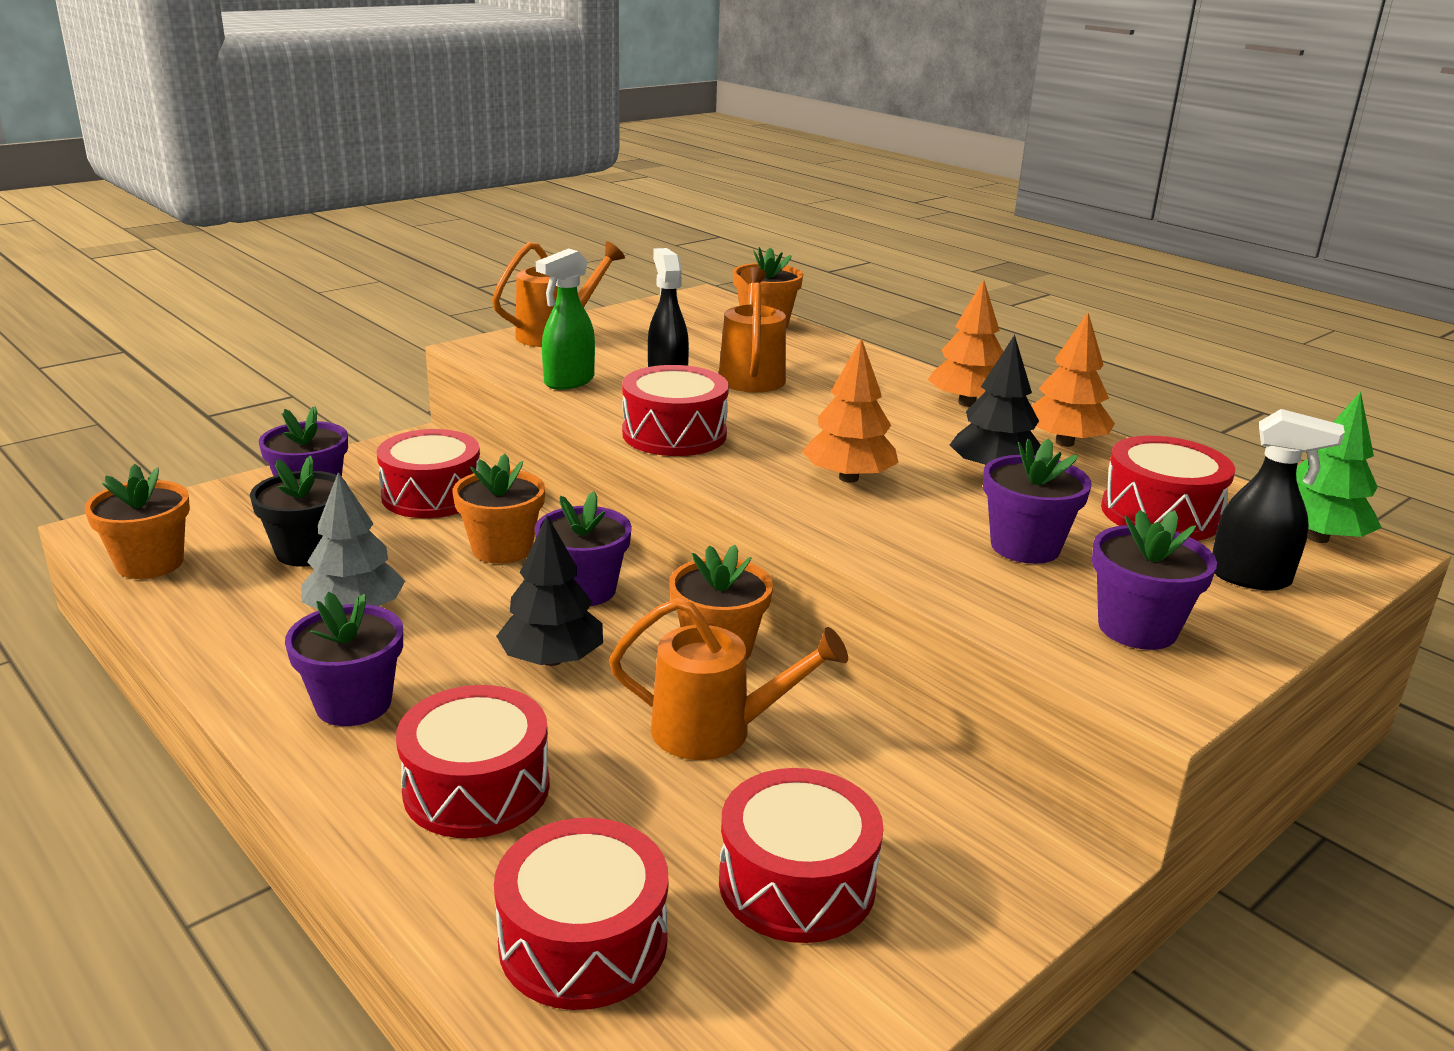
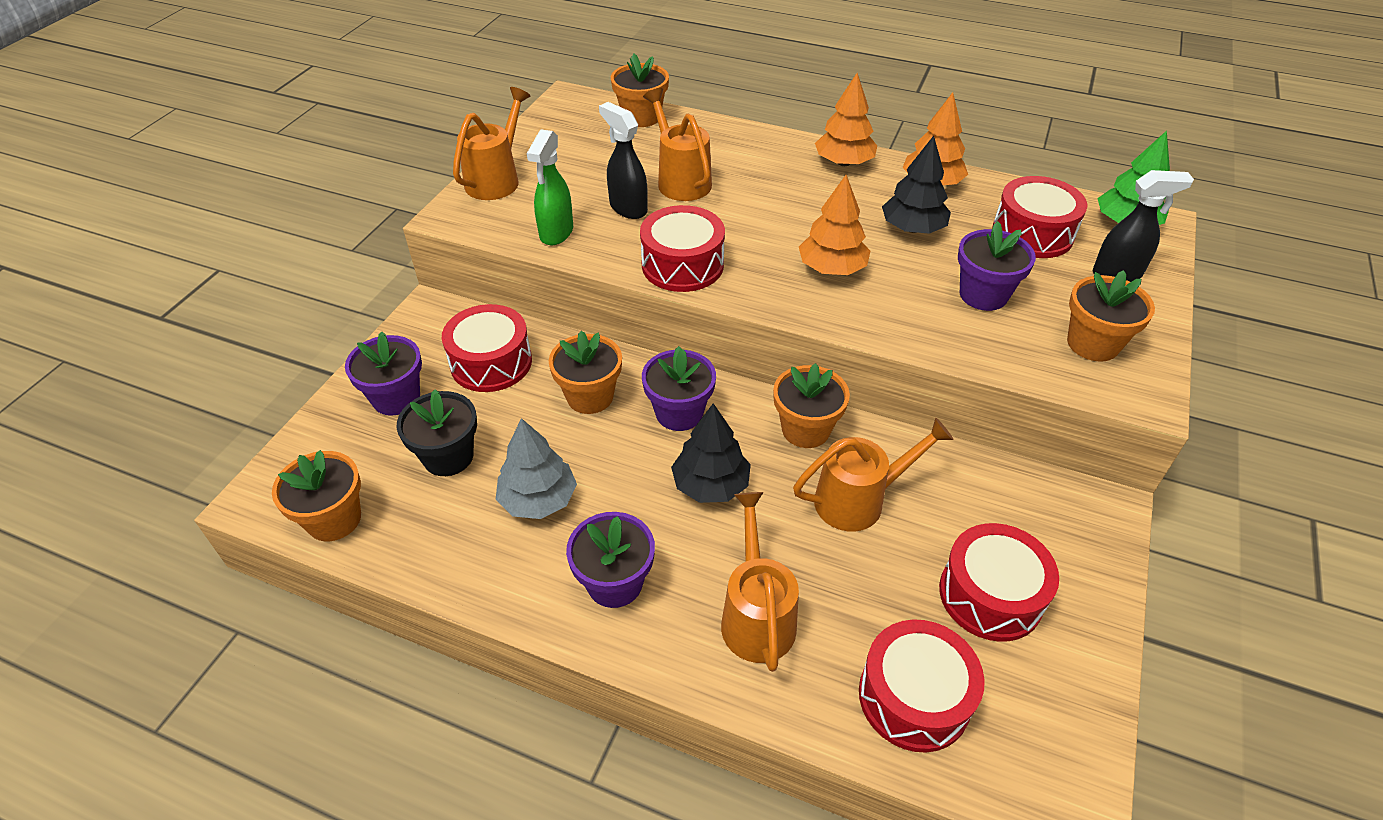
camera: 25 degrees left, 20 degrees up
(476, 788) = (756, 615): red drum -> orange watering can
(1137, 628) = (1093, 344): purple flower pot -> orange flower pot

